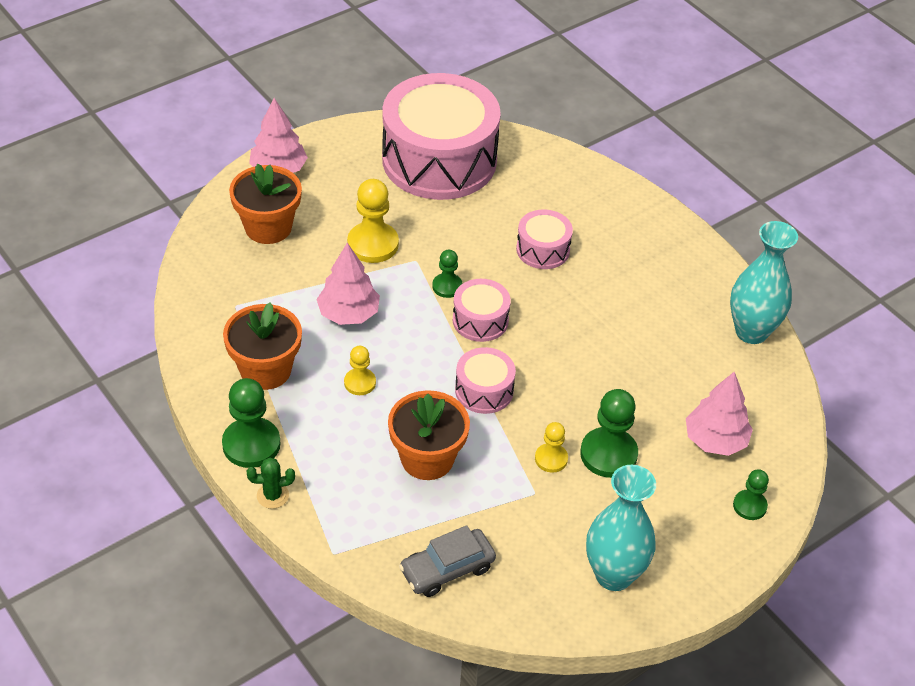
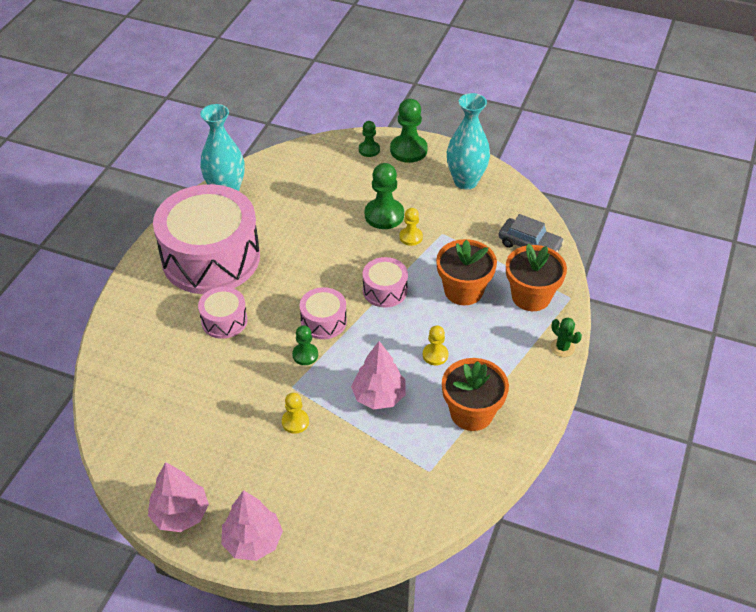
camera: 120 degrees left, 0 degrees up
(251, 444) = (537, 382): green pawn -> green pawn (408, 150)
(268, 227) = (329, 503): orange flower pot -> orange flower pot (531, 296)
(373, 244) = (295, 422): yellow pawn -> yellow pawn, size x0.57
(439, 160) = (161, 432): pink drum -> pink drum (211, 258)
(715, 440) = (333, 177): pink tree -> pink tree (180, 514)

